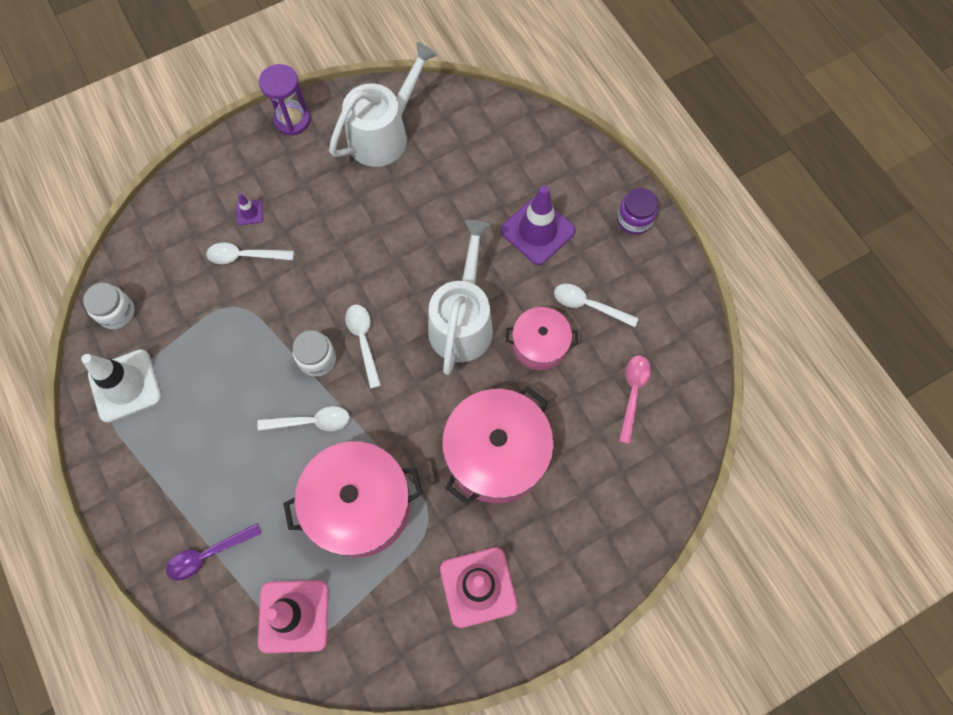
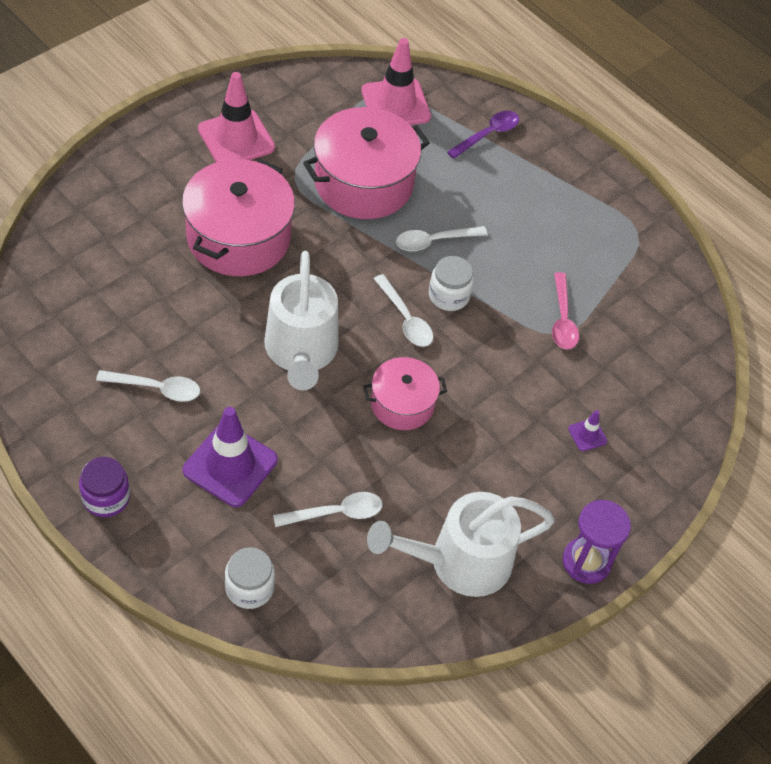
camera: 160 degrees right, 15 degrees down
(116, 312) = (678, 311): white jar -> white jar (249, 588)
(125, 385) = (632, 248): white traffic cone -> none
(245, 256) = (570, 386): white spoon -> white spoon (335, 513)
(384, 134) = (459, 562): white watering can -> white watering can turned 45 degrees clockwise
(540, 344) = (208, 340): pink pot -> pink pot (402, 404)
(633, 393) = (98, 307): pink spoon -> pink spoon (562, 319)

